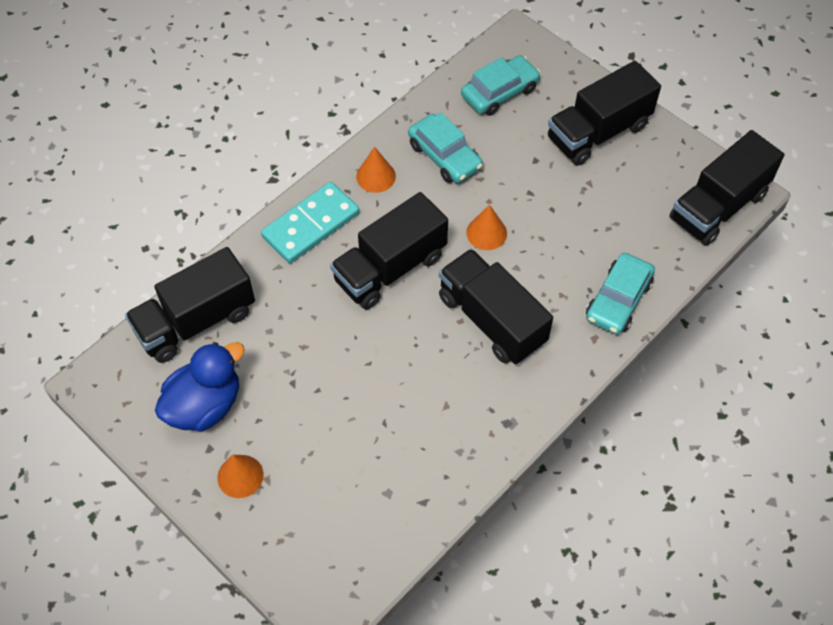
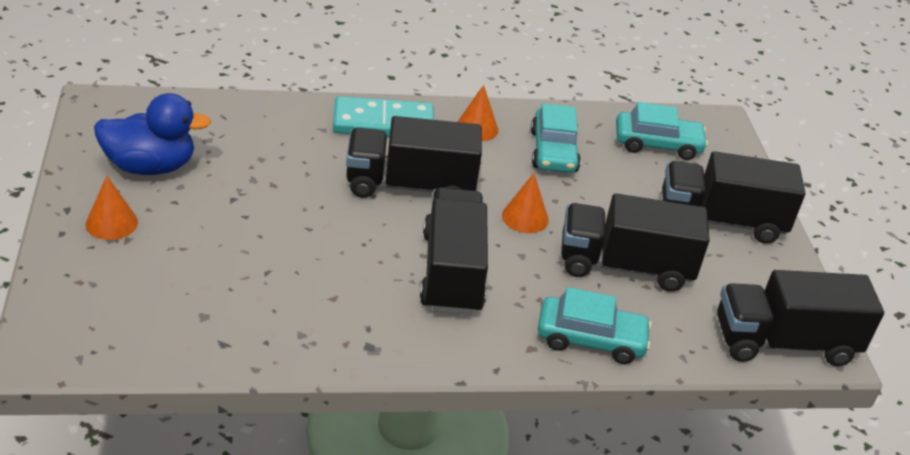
camera: 35 degrees right, 20 degrees down
(196, 321) = (216, 119): black truck -> black truck (624, 266)
(618, 300) = (590, 339): turquoise car -> turquoise car turned 150 degrees counterclockwise

